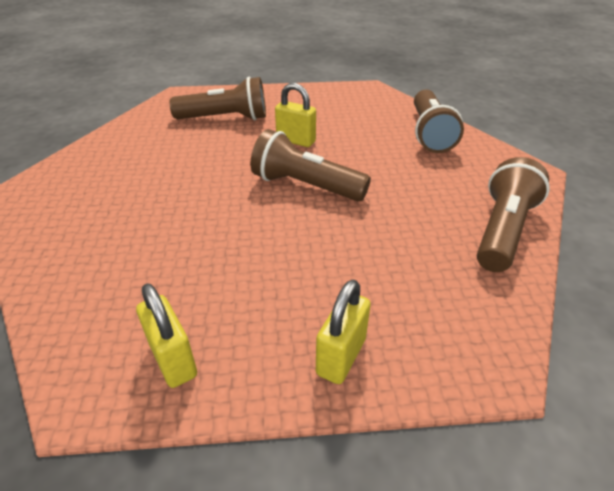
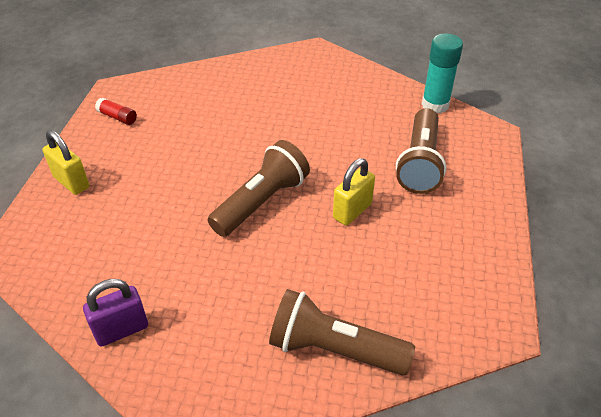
camera: 105 degrees right, 5 degrees up
(140, 117) = (435, 105): none -> turquoise glue stick
(173, 360) = (117, 117): yellow padlock -> red glue stick
(502, 230) = (121, 330): brown flashlight -> purple padlock

